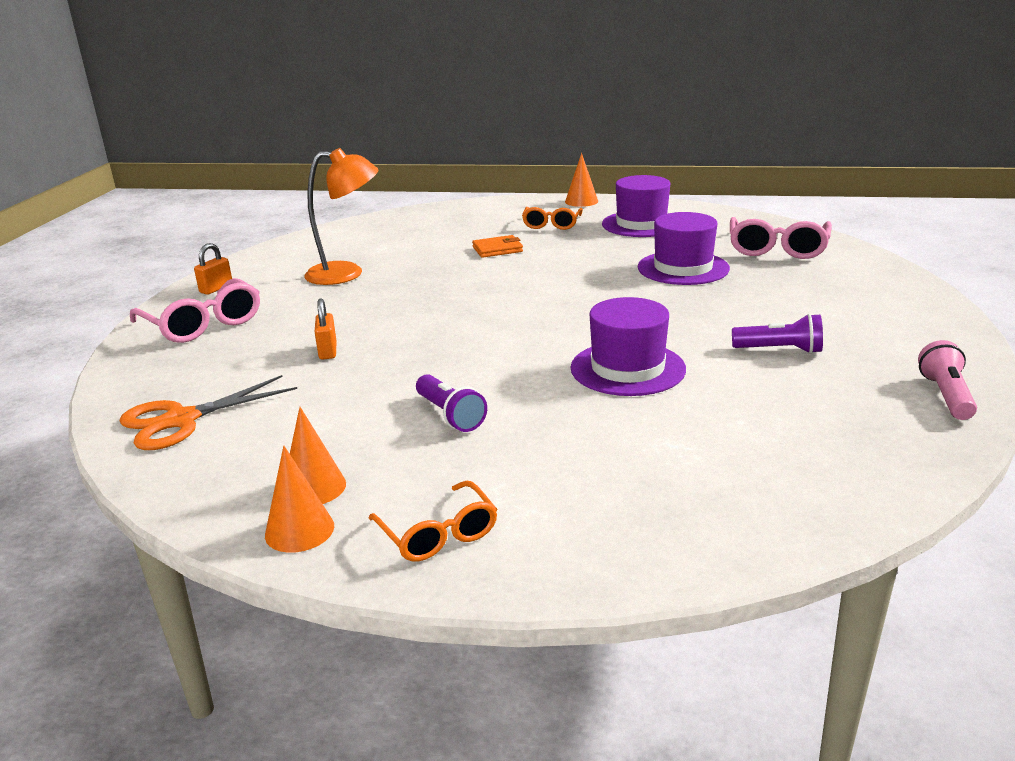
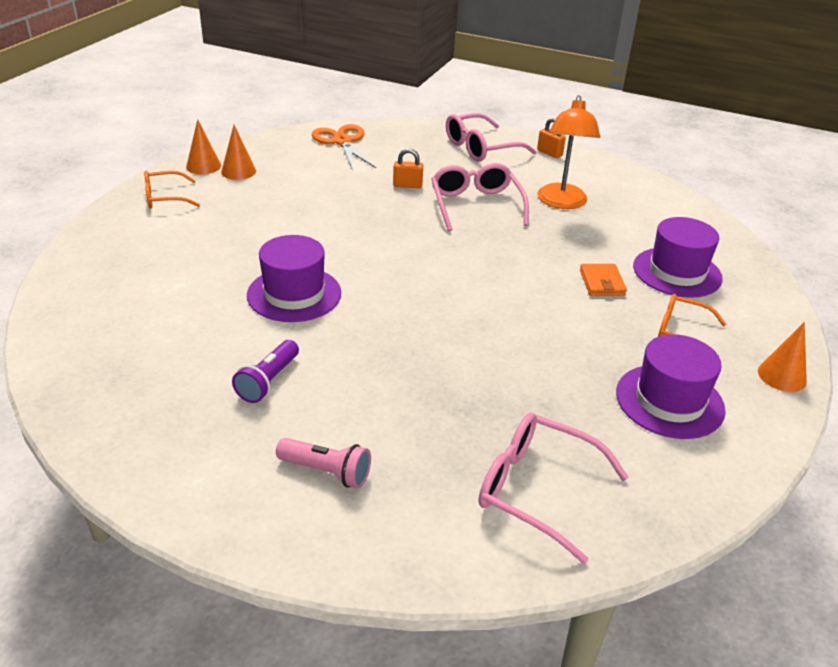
camera: 100 degrees right, 10 degrees up
(369, 309) = (476, 205): none -> pink glasses
(450, 415) = (282, 215): purple flashlight -> none
(683, 268) = (499, 387): purple hat -> purple hat (677, 272)
(946, 396) = (119, 442): pink flashlight -> pink flashlight (326, 472)

